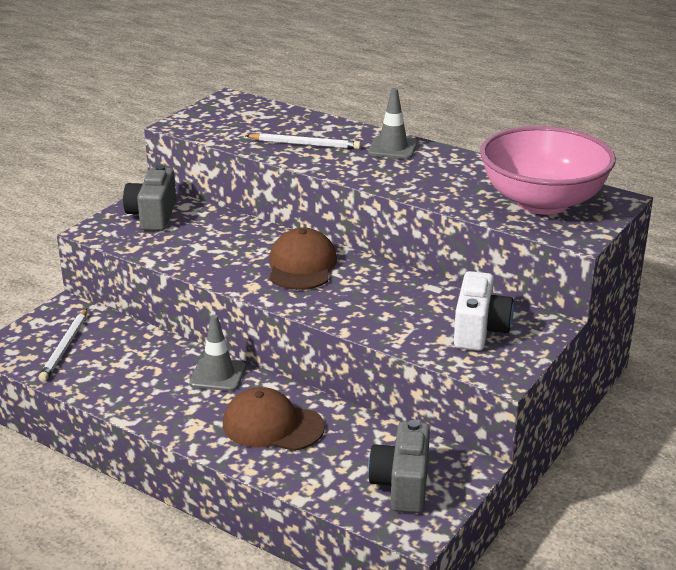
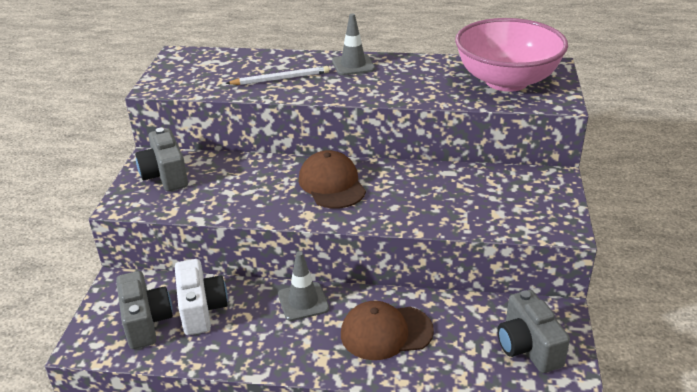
camera: 25 degrees left, 5 degrees up
(65, 347) = (146, 322): white pencil -> grey camera
(479, 330) = (515, 198): white camera -> white camera (201, 310)

